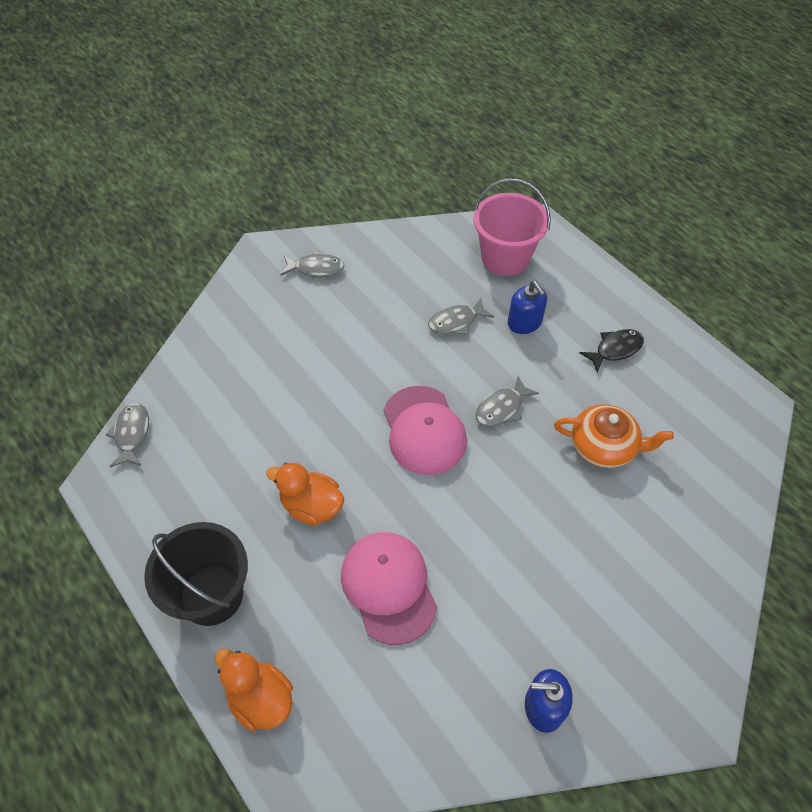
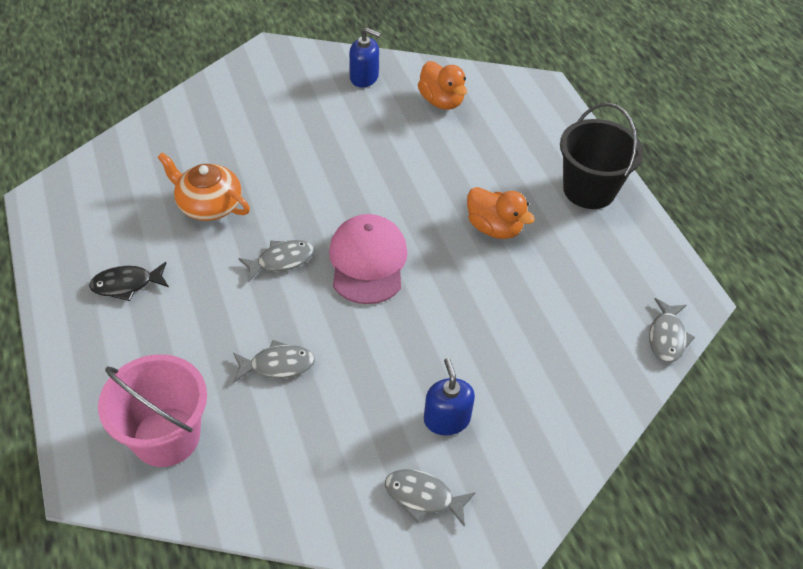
camera: 165 degrees left, 5 degrees down
(260, 699) = (557, 126): orange duck -> orange duck (441, 101)
(388, 587) = (445, 160): pink cap -> none
(524, 322) = (200, 342): blue soap dispenser -> blue soap dispenser (446, 419)

